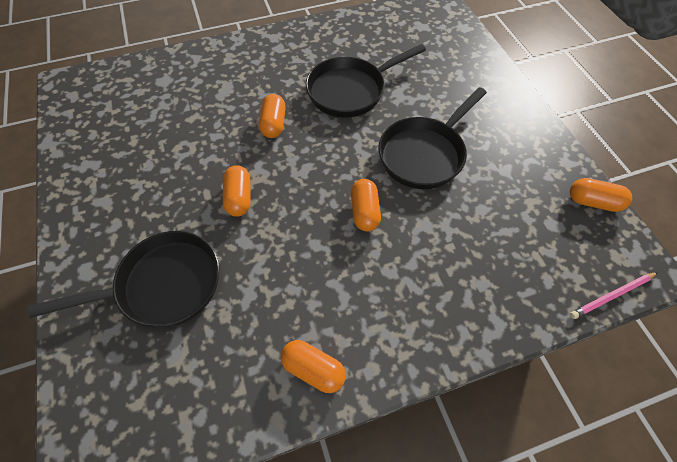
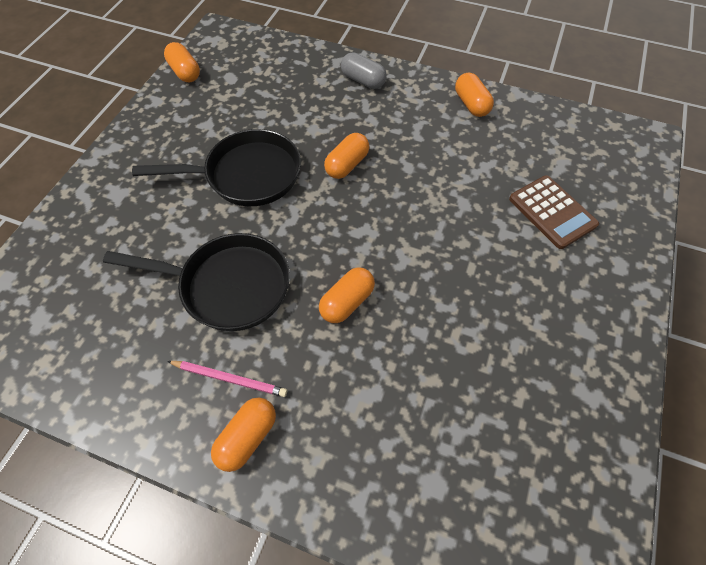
camera: 140 degrees left, 0 degrees up
(163, 285) = (552, 212): black pan -> brown calculator
(239, 198) = (442, 244): orange capsule -> orange capsule (247, 437)
(445, 315) = (363, 81): none -> grey capsule
(612, 296) = (256, 34): pink pencil -> pink pencil (229, 378)

